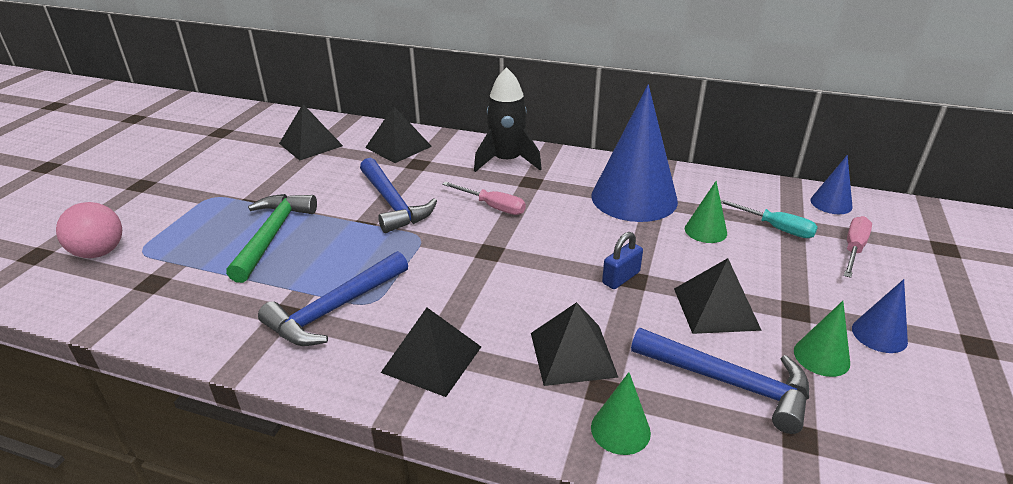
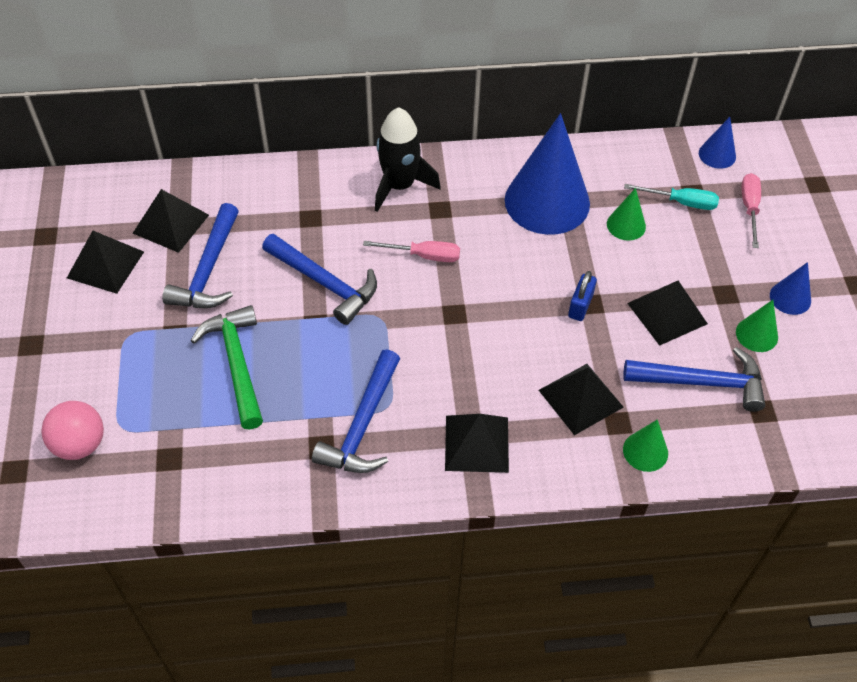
camera: 25 degrees left, 20 degrees up
(310, 175) = (208, 270): none -> blue hammer
(398, 147) = (271, 198): black pyramid -> black pyramid (105, 264)

